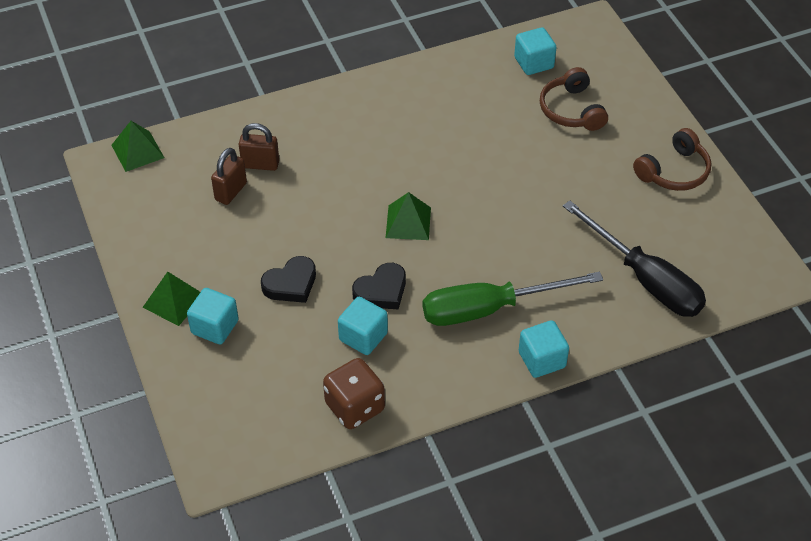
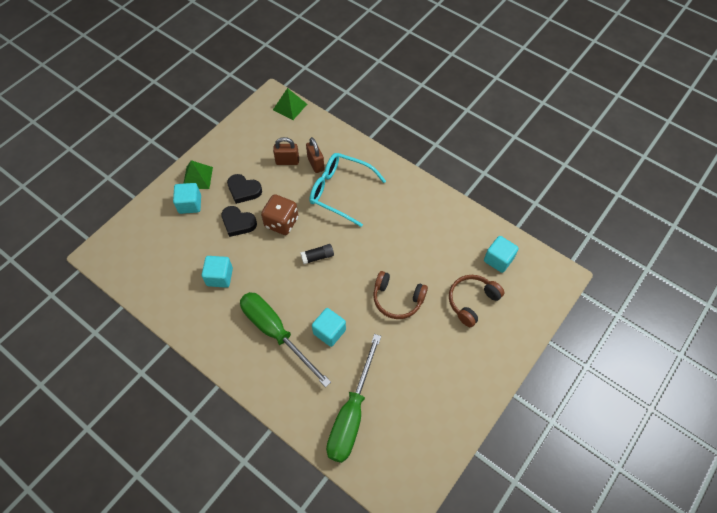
camera: 60 degrees right, 10 degrees up
(325, 159) = (340, 191): none -> turquoise glasses
(355, 407) = (168, 298): brown dice -> brown dice (281, 222)
(381, 291) = (257, 269): black heart -> black heart (244, 190)
(408, 222) = (317, 257): green pyramid -> black glue stick
(542, 360) = (252, 381): turquoise cube -> turquoise cube (329, 332)
(645, 279) = (351, 414): black screwdriver -> green screwdriver
(674, 171) = (460, 390): brown headphones -> brown headphones (397, 299)

